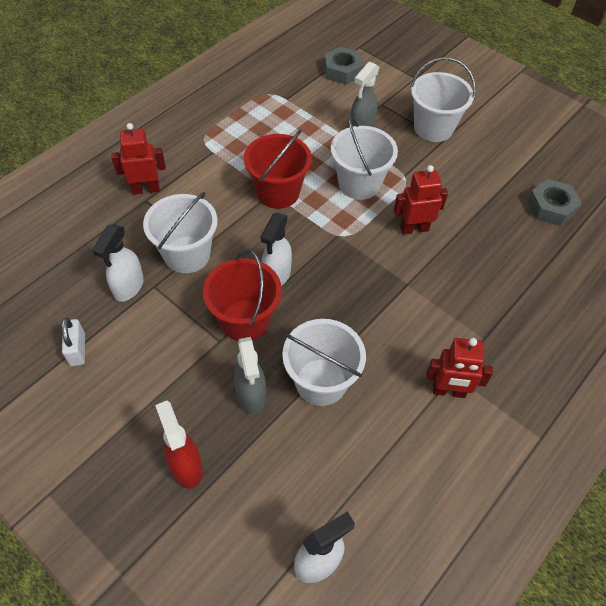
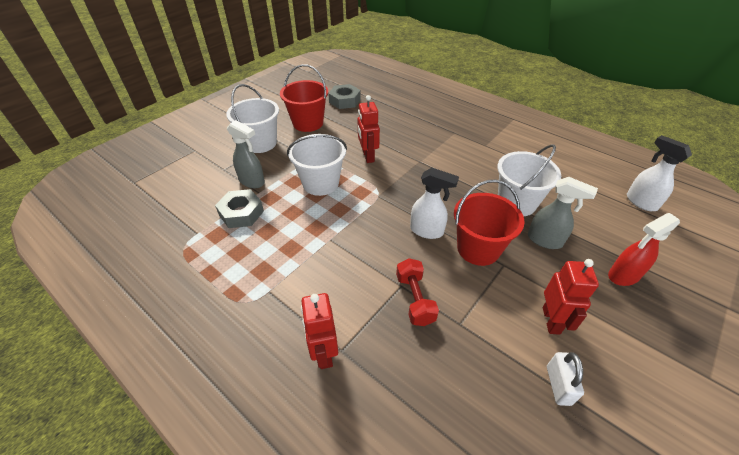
camera: 90 degrees left, 10 degrees down
(77, 350) = (558, 385): white padlock -> white padlock turned 75 degrees counterclockwise
(128, 287) = (467, 348): white spray bottle -> none
(187, 254) = (415, 299): white bucket -> red dumbbell
(251, 396) = (545, 240): grey spray bottle -> grey spray bottle turned 45 degrees clockwise
(278, 192) = (330, 234): red bucket -> red bucket (308, 123)
(342, 71) = (167, 193): grey nut -> grey nut (241, 213)
(448, 391) = (498, 148): red robot -> red robot (551, 320)

